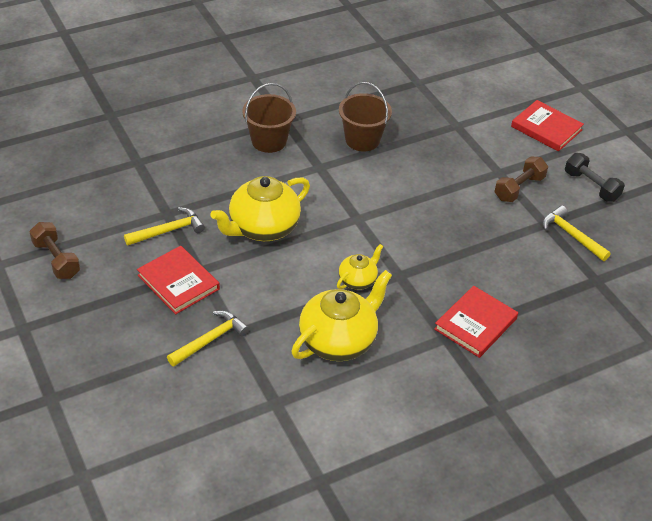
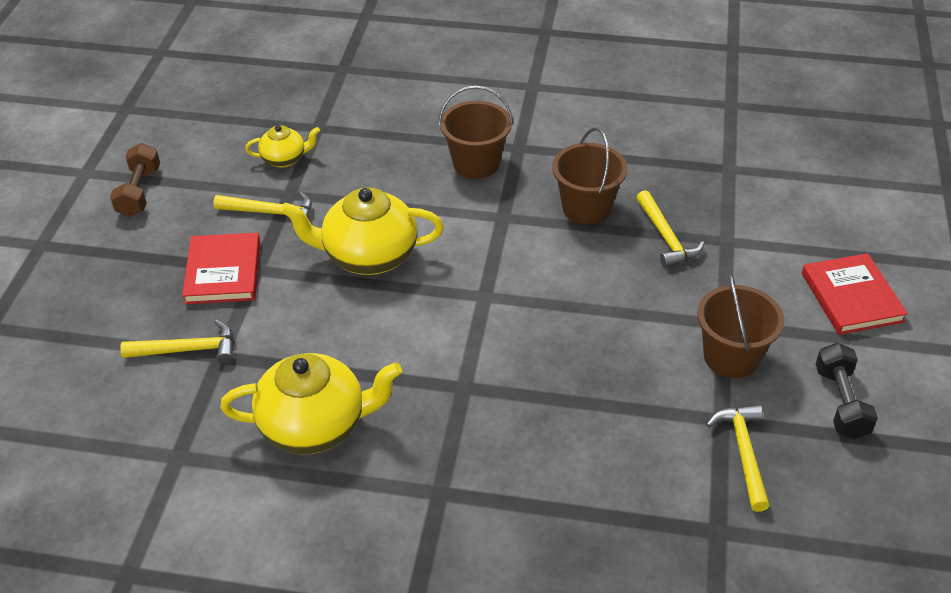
camera: 40 degrees right, 0 degrees up
(358, 280) = (410, 367): yellow teapot -> yellow teapot (285, 159)
(423, 138) = (666, 237): none -> yellow hammer
(475, 324) = (494, 496): red book -> none
(519, 188) = (731, 356): brown dumbbell -> brown bucket

